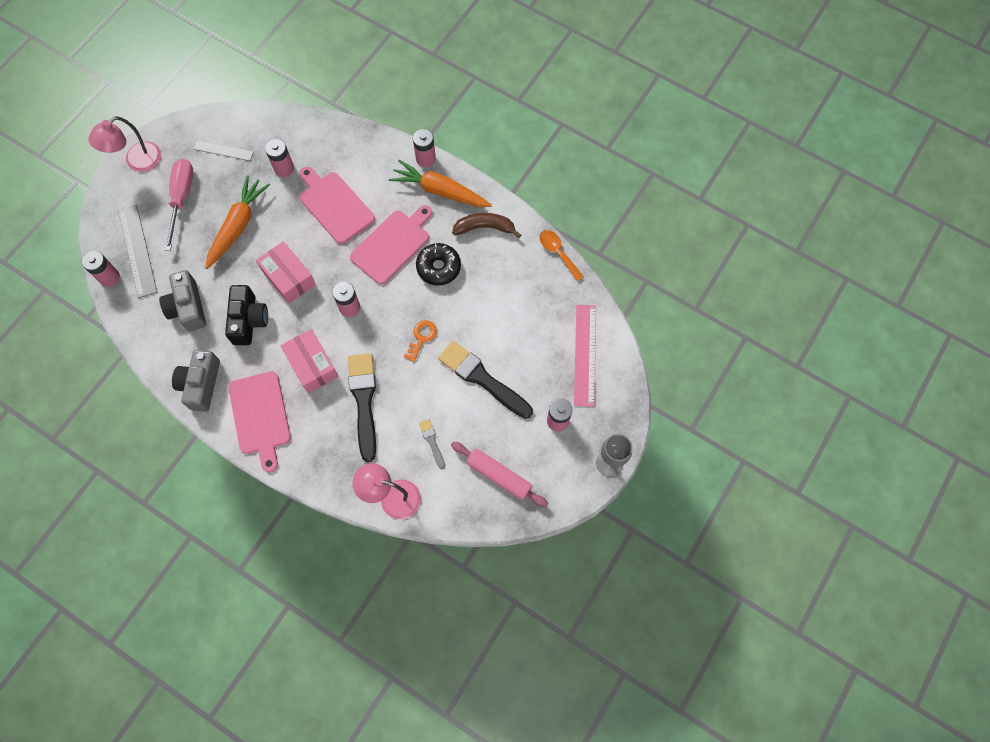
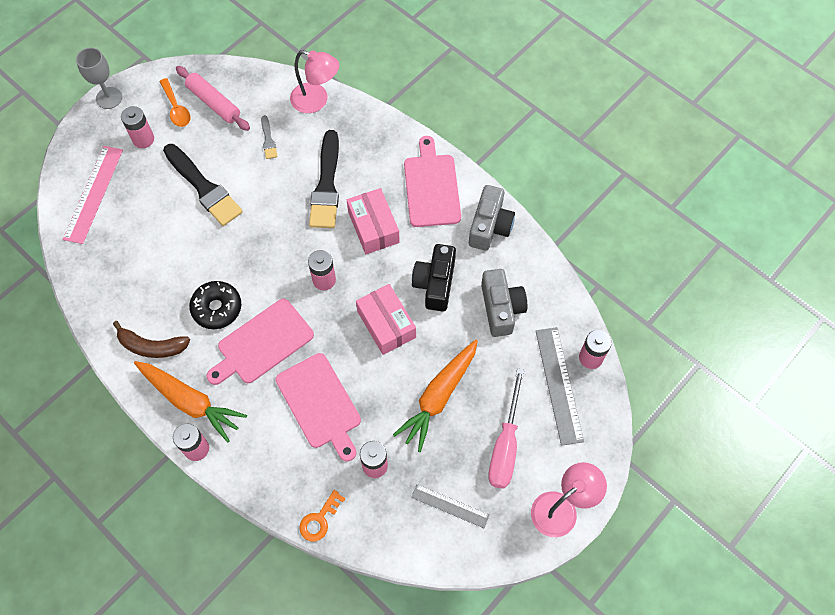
camera: 170 degrees left, 5 degrees down
(421, 338) = (255, 236): orange key -> orange key (319, 519)
(558, 253) = (80, 303): orange spoon -> orange spoon (176, 108)

